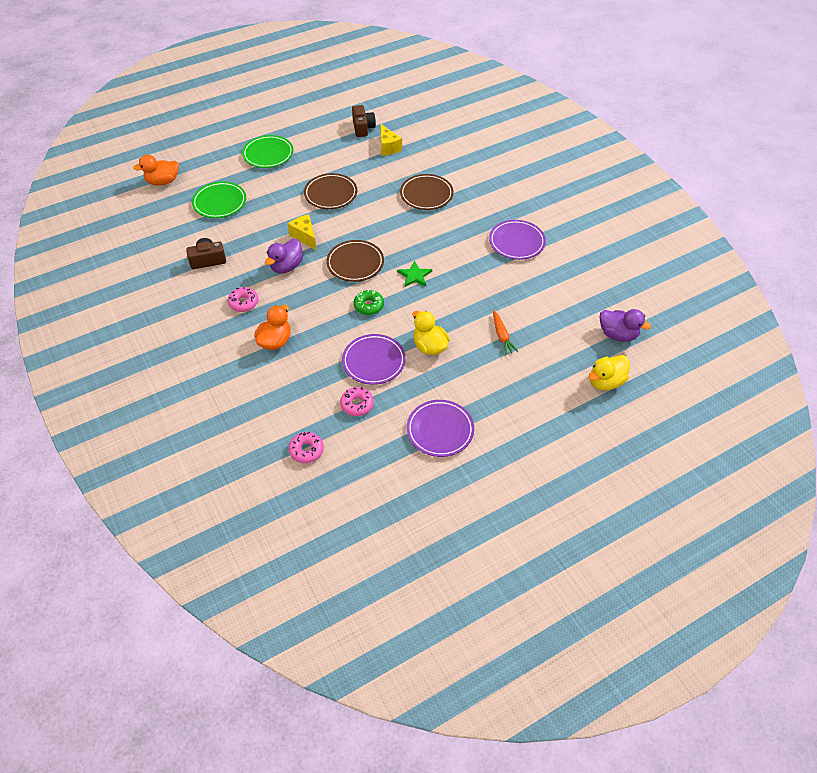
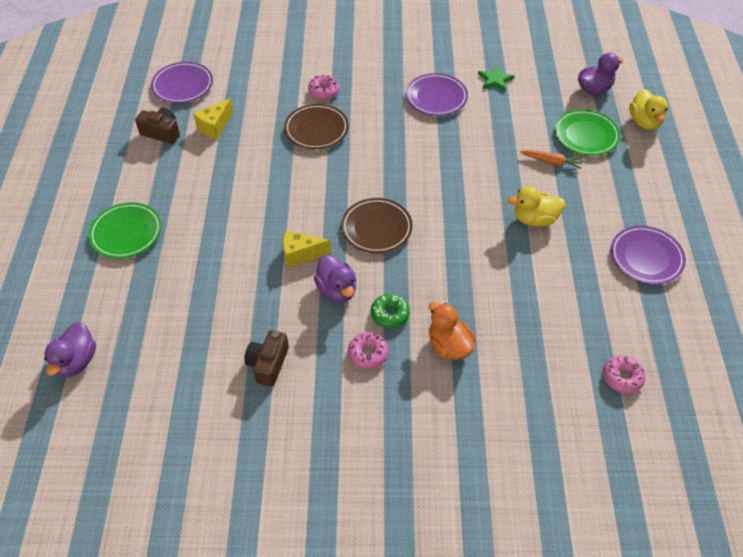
camera: 60 degrees left, 0 degrees up
(163, 181) = (76, 361): orange duck -> purple duck
(220, 202) = (172, 314): green plate -> green plate (586, 135)
(331, 194) = (249, 204): brown plate -> none
(357, 404) = (581, 309): pink donut -> pink donut (324, 91)
(369, 306) = (447, 243): green donut -> green donut (390, 314)
(374, 361) = (529, 271): purple plate -> purple plate (183, 85)
(388, 147) = (215, 126): yellow cheese -> yellow cheese turned 120 degrees clockwise
(414, 276) = (429, 189): green star -> green star (495, 80)

